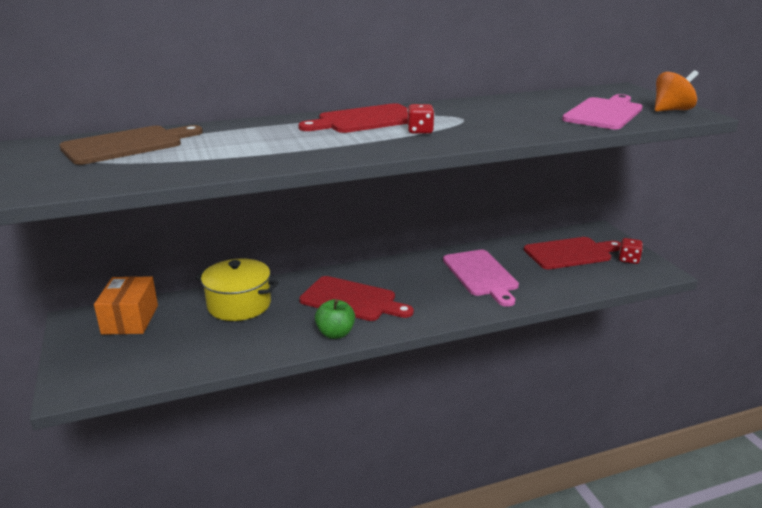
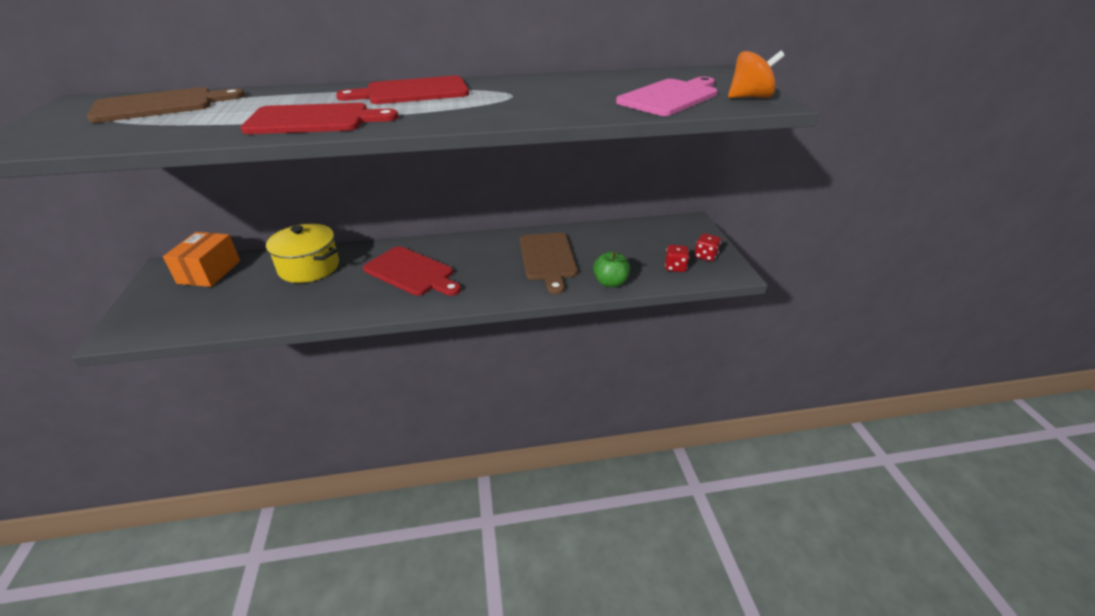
camera: 10 degrees right, 10 degrees up
(335, 333) = (376, 305): green apple -> green apple (610, 282)
(420, 131) = (452, 107): red dice -> red dice (675, 267)
(481, 275) = (547, 259): pink cutting board -> brown cutting board
(570, 253) = (650, 244): red cutting board -> red cutting board (314, 120)

